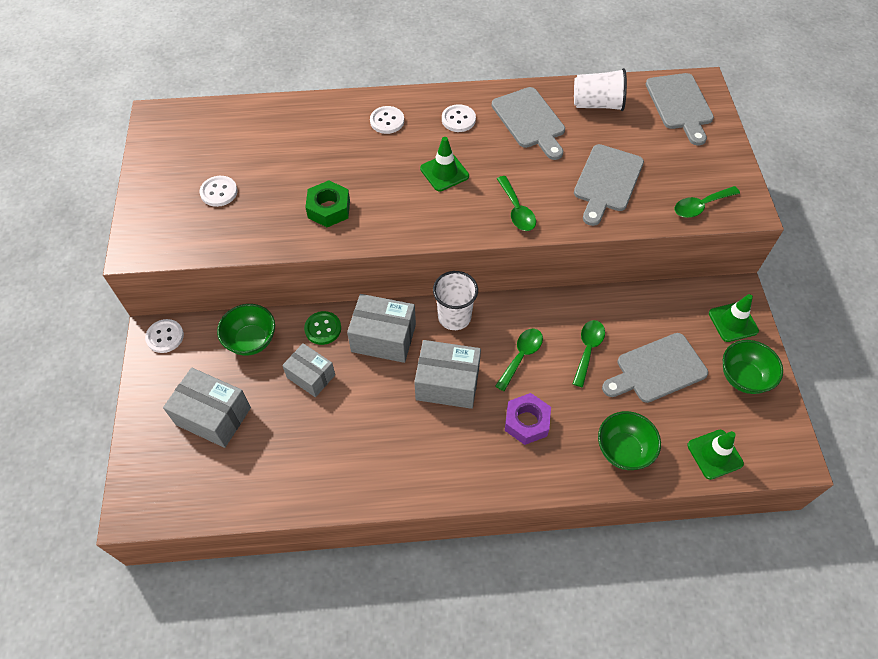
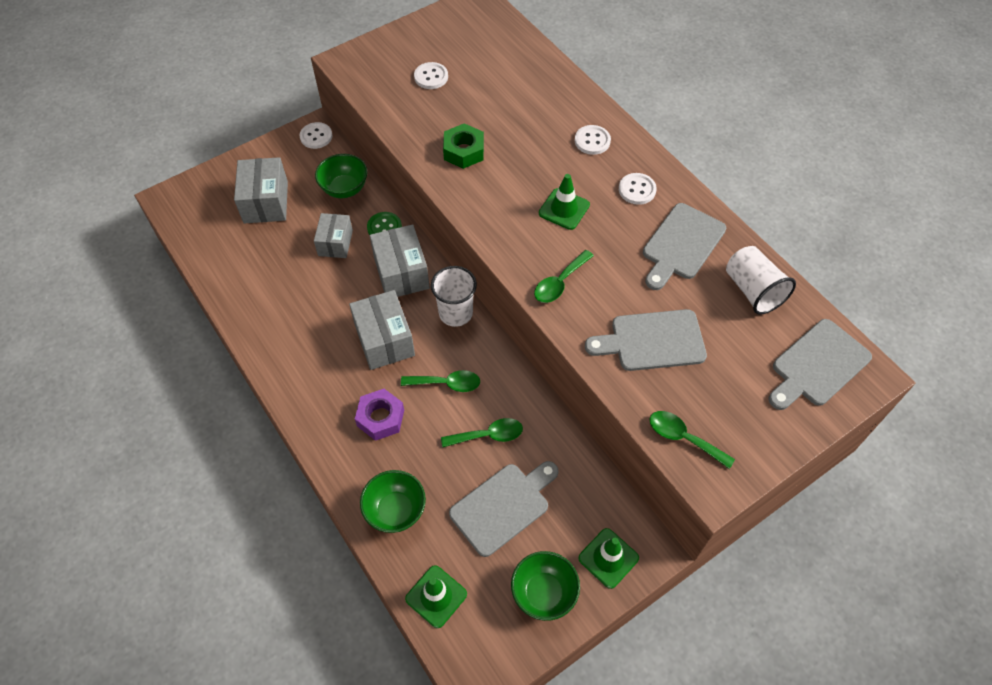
camera: 60 degrees right, 0 degrees up
(657, 369) = (503, 506): grey cutting board -> grey cutting board turned 105 degrees clockwise

